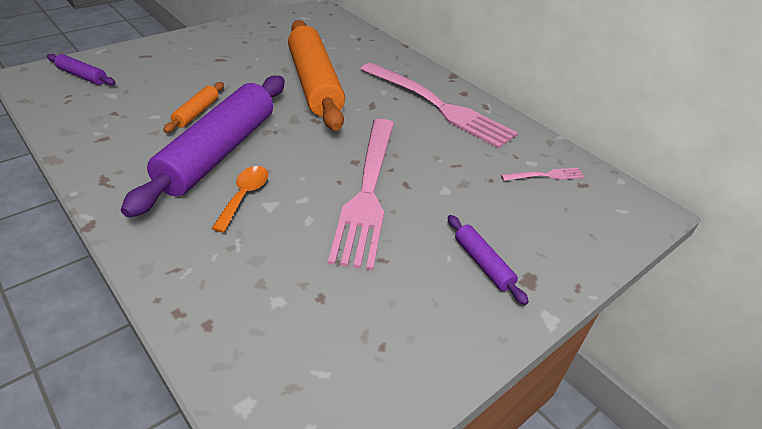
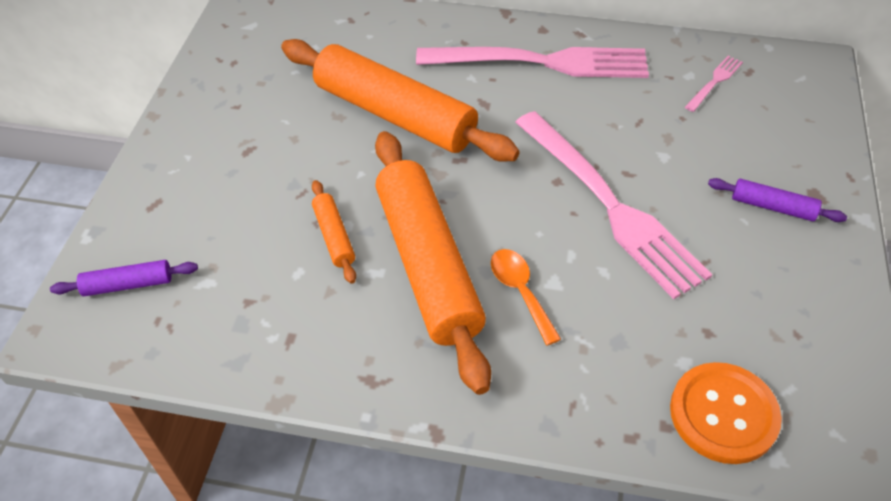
camera: 35 degrees left, 10 degrees up
(218, 152) = (427, 265): purple rolling pin -> orange rolling pin
(253, 349) = (723, 414): none -> orange button

